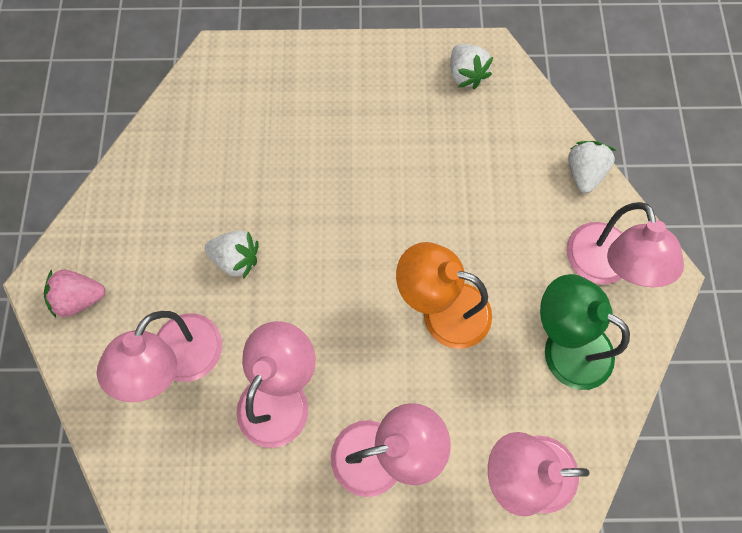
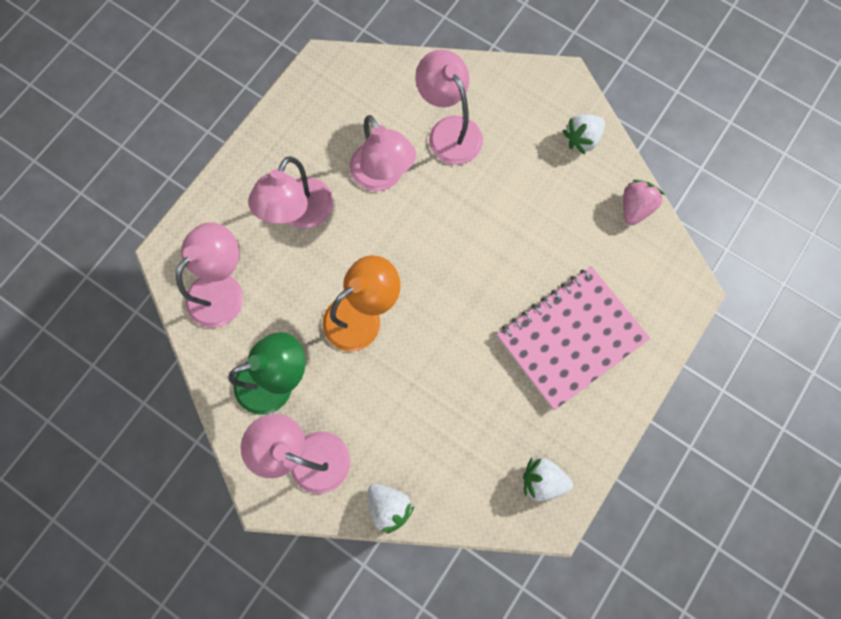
camera: 125 degrees right, 5 degrees up
(80, 298) = (536, 95): pink strawberry -> pink strawberry (634, 208)
(236, 259) = (498, 204): white strawberry -> white strawberry (582, 139)
(328, 120) = (571, 338): none -> pink notebook

